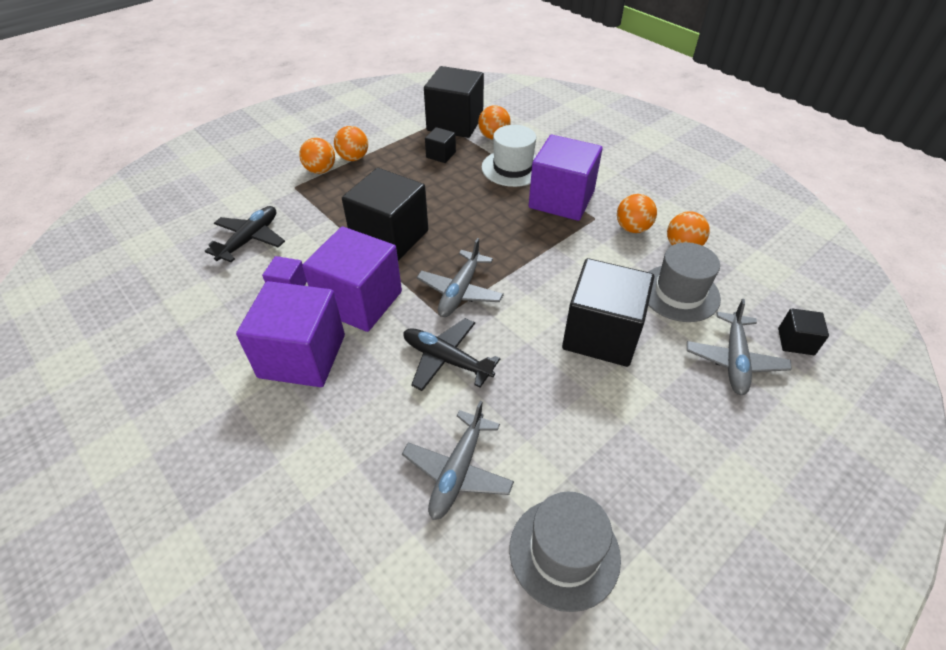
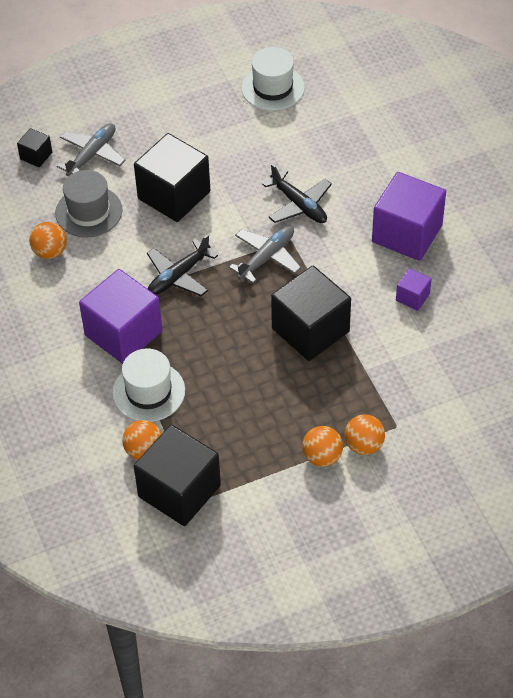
camera: 160 degrees left, 5 degrees up
(250, 239) = (446, 362): black plane -> black plane (178, 276)
(359, 301) = (354, 269): purple cube -> none
(441, 155) = (219, 435): black cube -> none
(457, 471) = (317, 136): grey plane -> none
(564, 552) = (273, 88): grey hat -> white hat
(632, 228) = (79, 282): orange ball -> none

